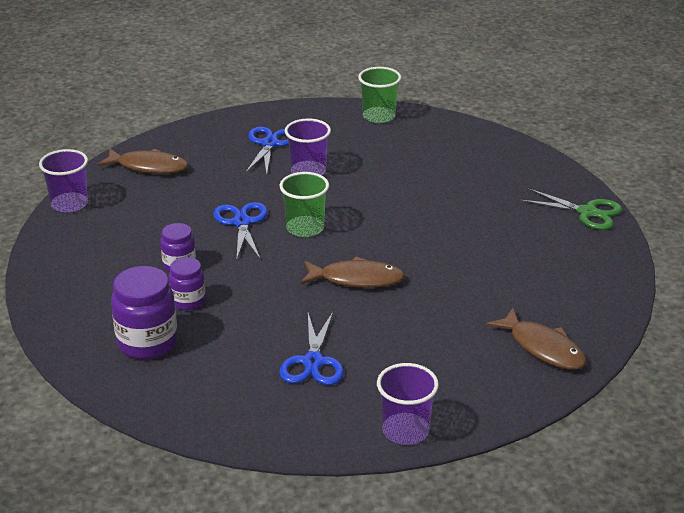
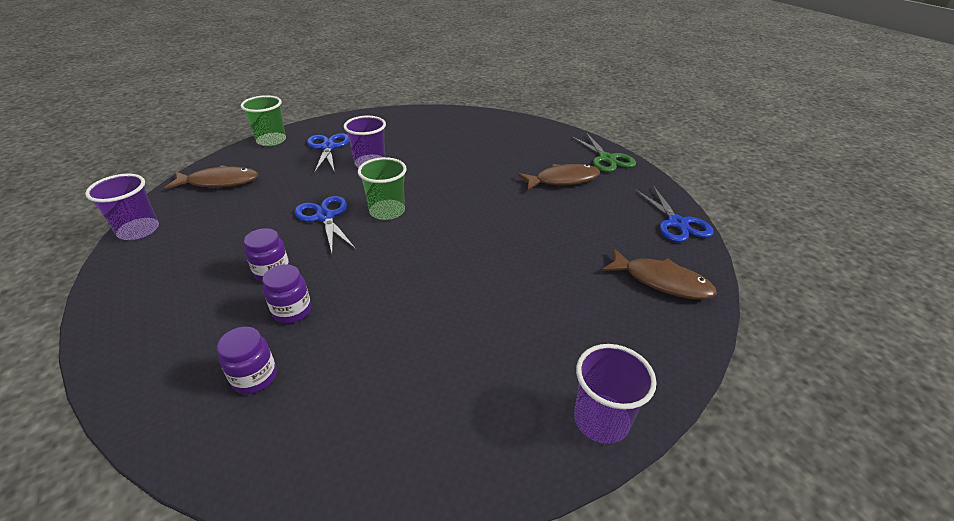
camera: 20 degrees left, 5 degrees up
(147, 342) = (254, 377): purple jar -> purple jar, size x0.60
(313, 362) = (457, 354): blue scissors -> blue scissors (677, 223)
(356, 279) = (457, 250): brown fish -> brown fish (563, 180)
(379, 116) = (409, 116): green cup -> green cup (271, 140)
(587, 212) = (607, 159): green scissors -> green scissors turned 60 degrees clockwise

